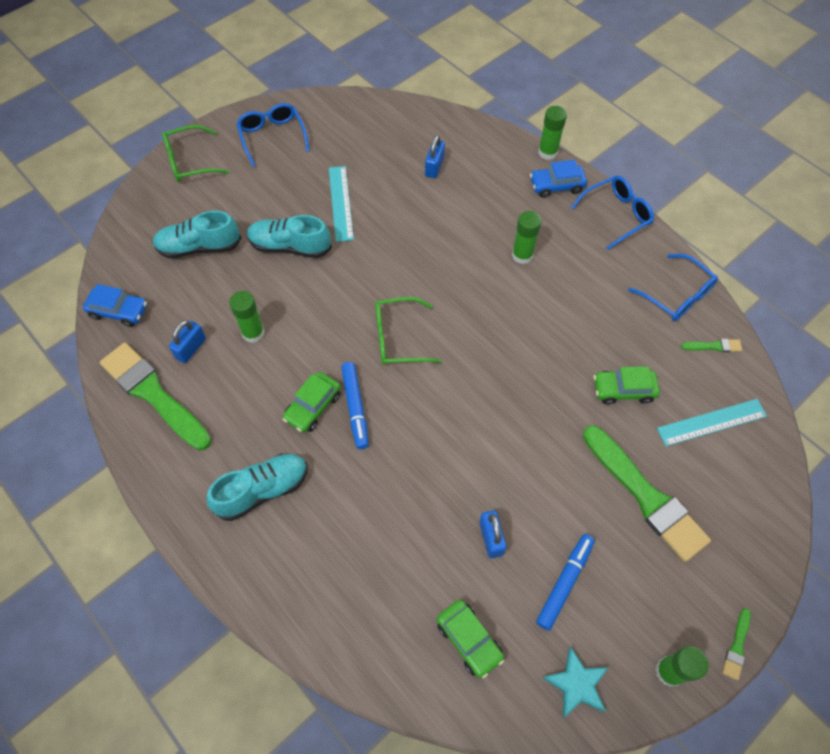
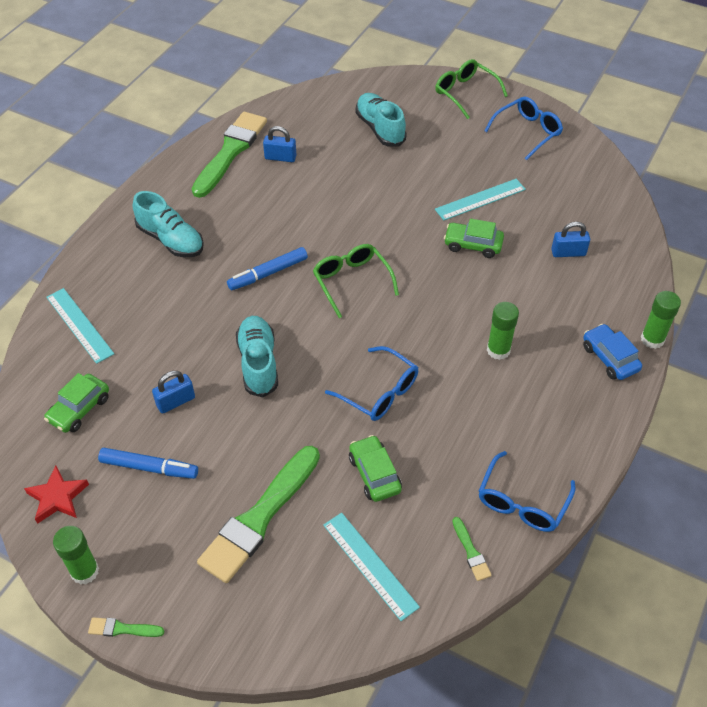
camera: 70 degrees right, 10 degrees down
(119, 311) = (295, 107): blue car -> none
(253, 333) = (312, 188): green glue stick -> none
(290, 246) = (412, 182): turquoise shoe -> turquoise shoe (258, 363)
(313, 407) = (257, 246): green car -> green car (473, 245)
(349, 618) = (79, 325): none -> turquoise ruler
(576, 684) = (57, 497): turquoise star -> red star
(616, 215) = (603, 421): blue glasses -> blue glasses (379, 392)

